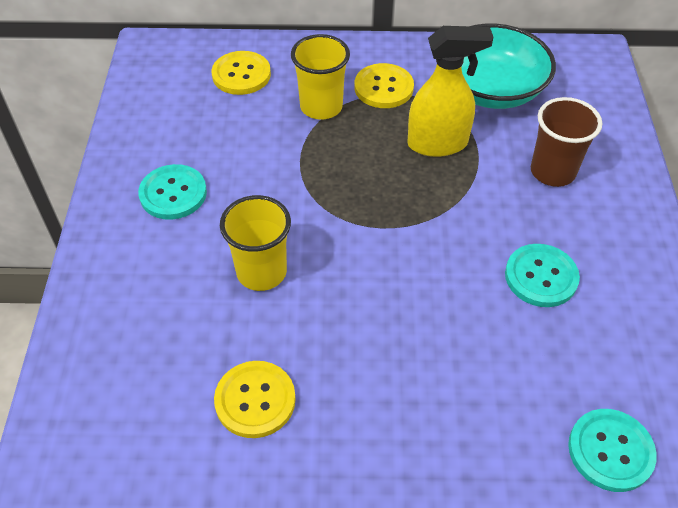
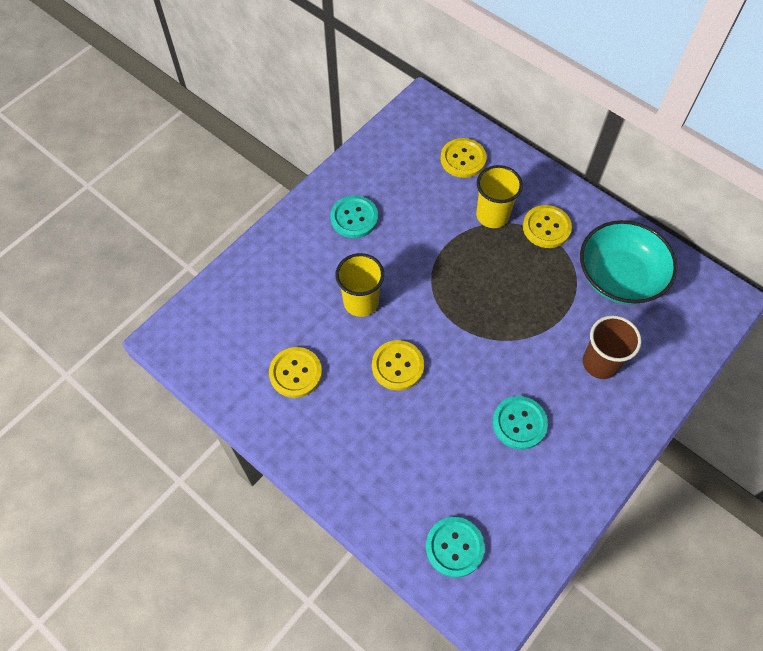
camera: 40 degrees right, 10 degrees up
(365, 309) = (397, 366): none -> yellow button
(438, 144) = (543, 292): yellow spray bottle -> none

